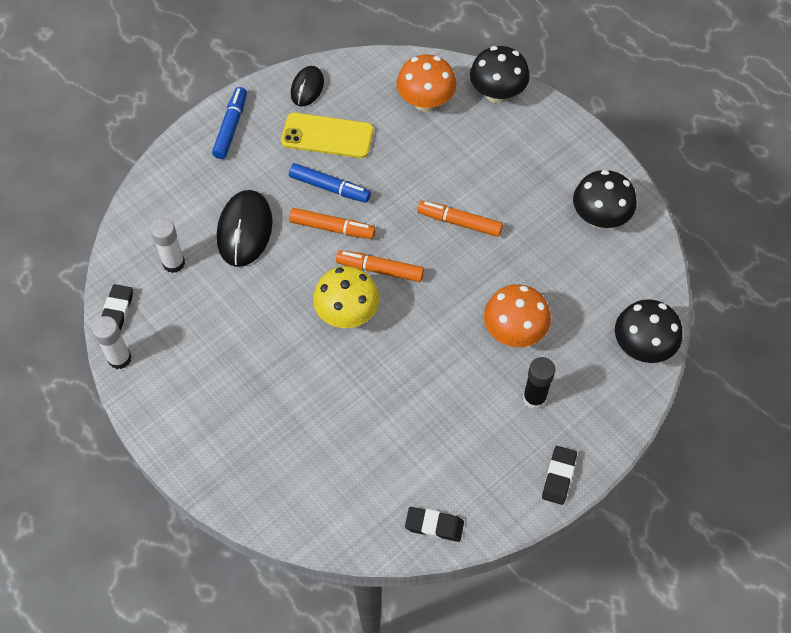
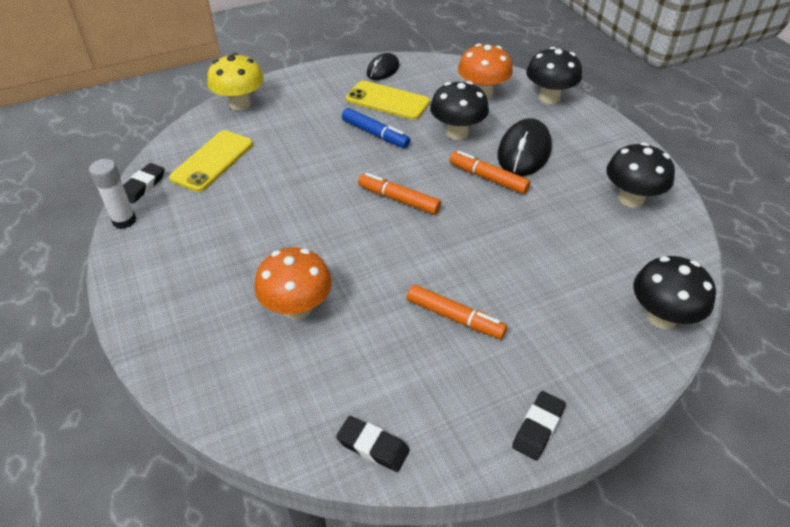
camera: 15 degrees right, 15 degrees down
(174, 263) = (212, 161): white glue stick -> yellow phone
(231, 127) = (308, 83): blue marker -> none
(245, 230) = (286, 150): black mouse -> black mouse (524, 152)
(332, 228) = (366, 162): orange marker -> orange marker (455, 317)
(347, 314) = (353, 227): yellow mushroom -> yellow mushroom (240, 104)
(413, 167) = (457, 133): none -> black mushroom
(514, 332) = (520, 275): orange mushroom -> orange mushroom (297, 308)
(534, 398) = (527, 340): black glue stick -> none

